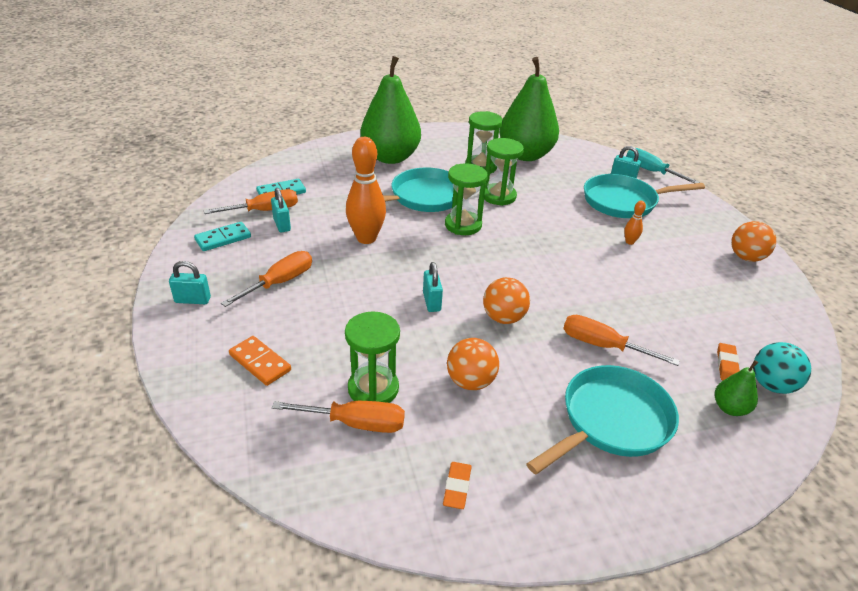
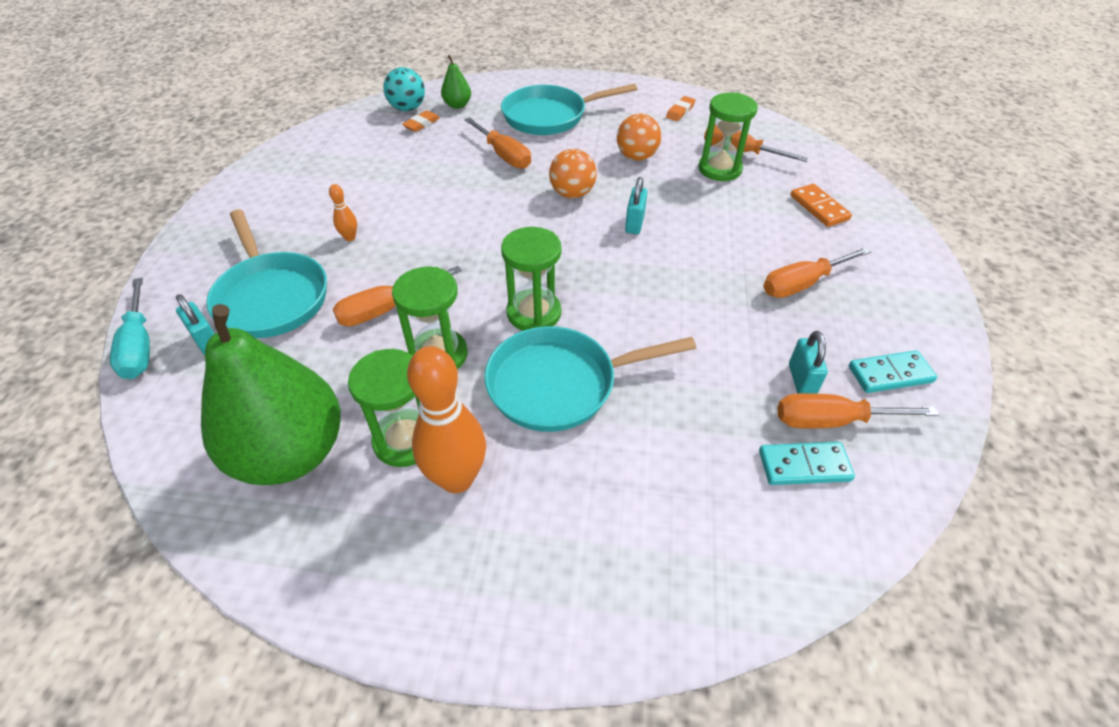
camera: 155 degrees left, 10 degrees up
(193, 300) = (905, 285): turquoise padlock -> none
(366, 238) = (679, 323): orange bowling pin -> orange bowling pin (457, 478)
(390, 157) = (562, 525): green pear -> none
(552, 209) = (387, 309): none -> orange screwdriver
(624, 202) = (271, 296): turquoise pan -> turquoise pan turned 45 degrees clockwise
(746, 257) = (253, 191): orange ball -> none

